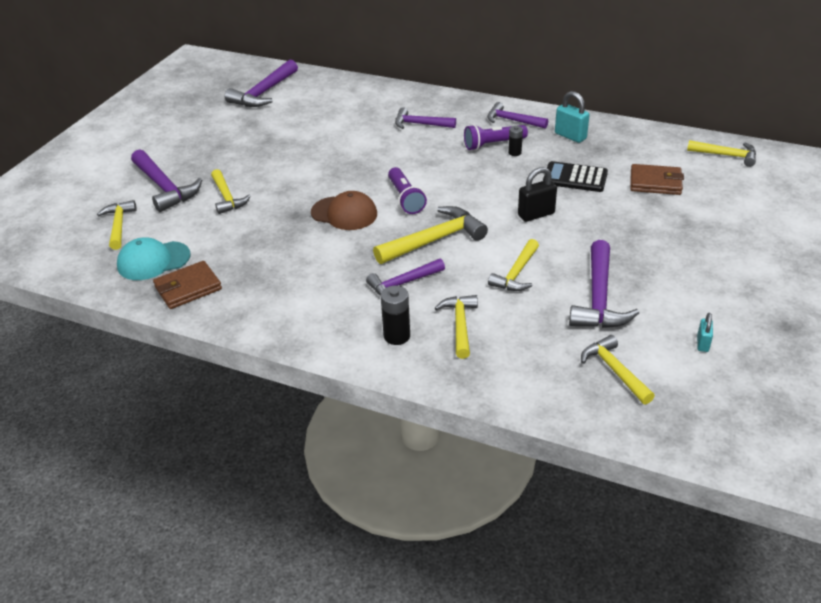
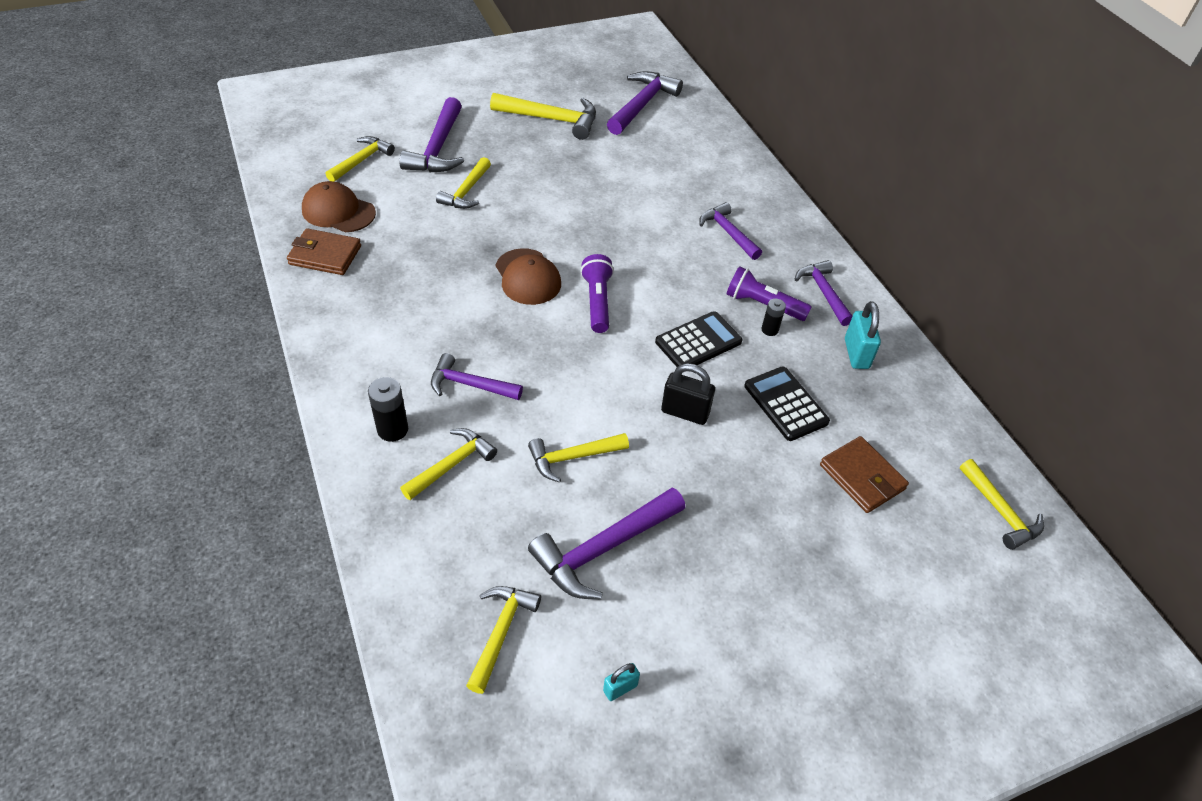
camera: 40 degrees right, 10 degrees up
(153, 261) = (338, 211): turquoise cap -> brown cap
(264, 93) = (642, 105): purple hammer -> purple hammer turned 135 degrees clockwise
(405, 198) = (597, 302): purple flashlight -> purple flashlight turned 150 degrees clockwise
(434, 240) = (557, 364): yellow hammer -> yellow hammer (551, 119)
(489, 181) = (698, 342): none -> black calculator

